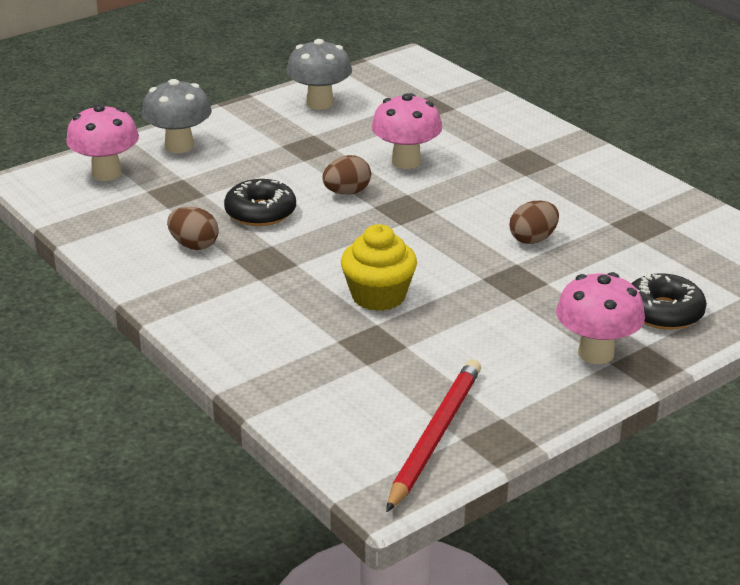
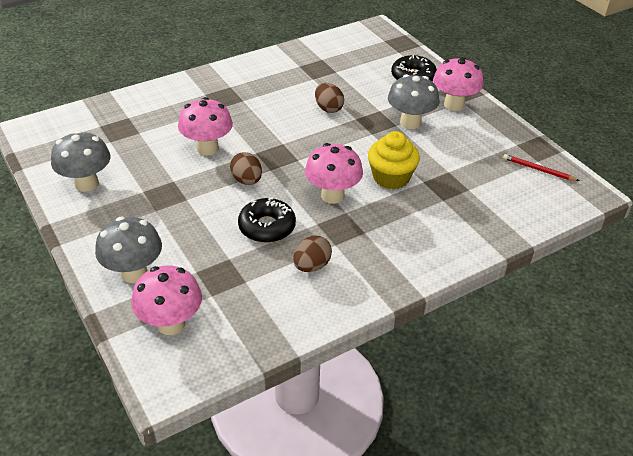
camera: 85 degrees left, 10 degrees up
(329, 252) = (332, 195): none -> pink mushroom
(434, 436) = (538, 170): red pencil -> red pencil, size x0.54
(524, 310) = (410, 122): none -> grey mushroom

